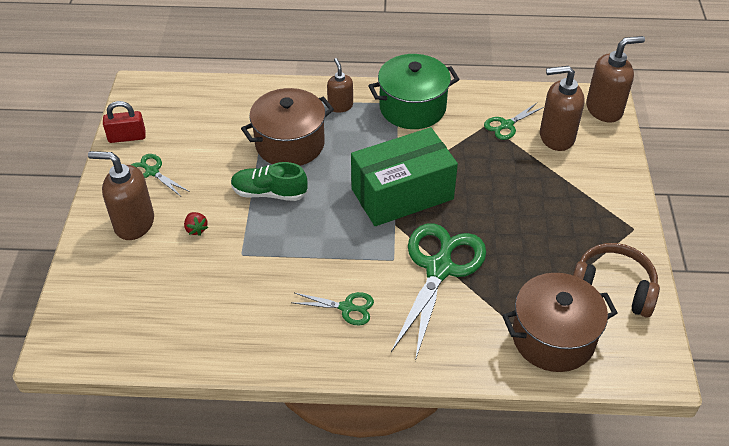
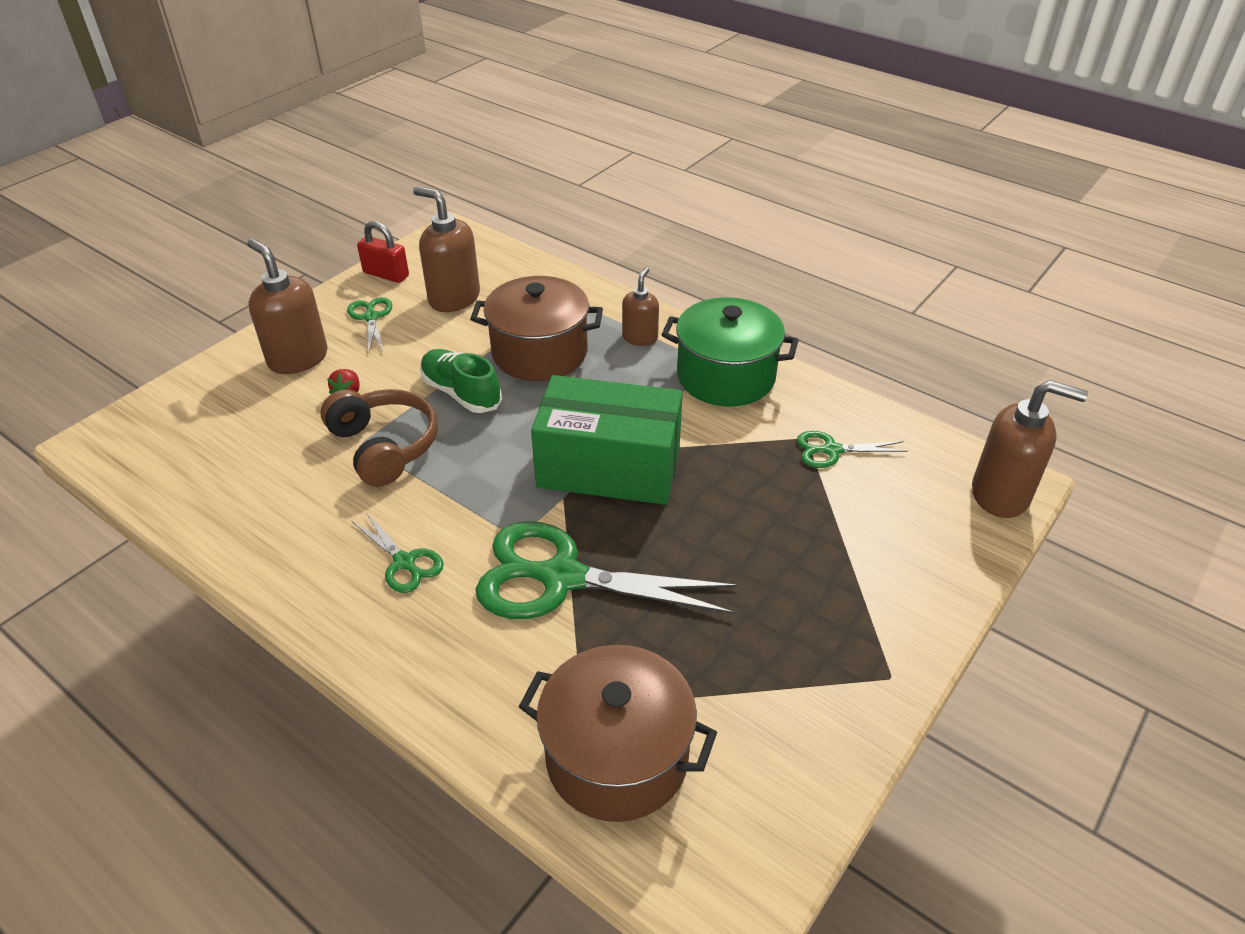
camera: 35 degrees right, 5 degrees down
(439, 268) = (561, 578): green scissors -> green scissors turned 135 degrees counterclockwise
(556, 137) = (889, 497): brown soap dispenser -> brown soap dispenser (454, 298)
(612, 288) = (773, 742): brown headphones -> brown headphones (384, 447)

